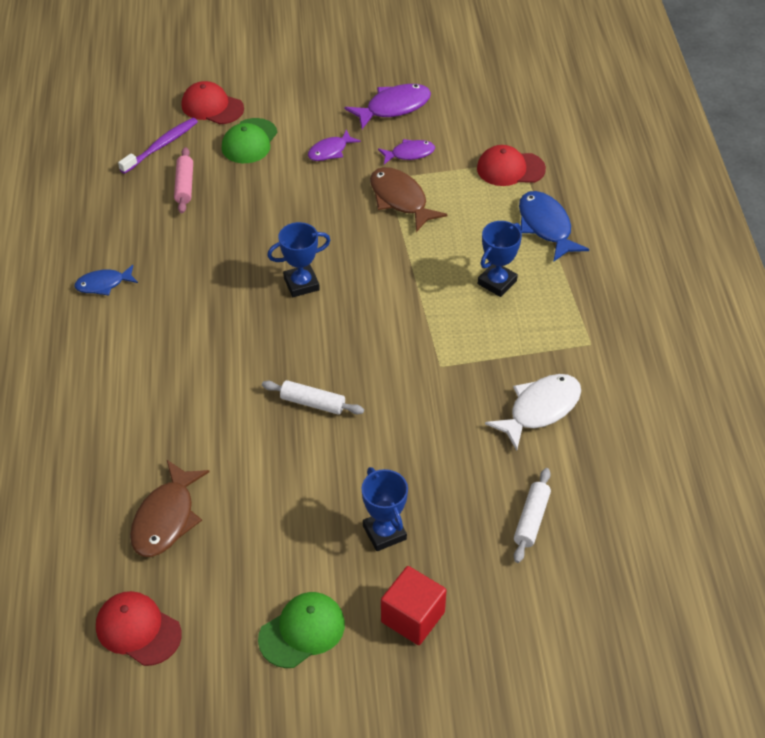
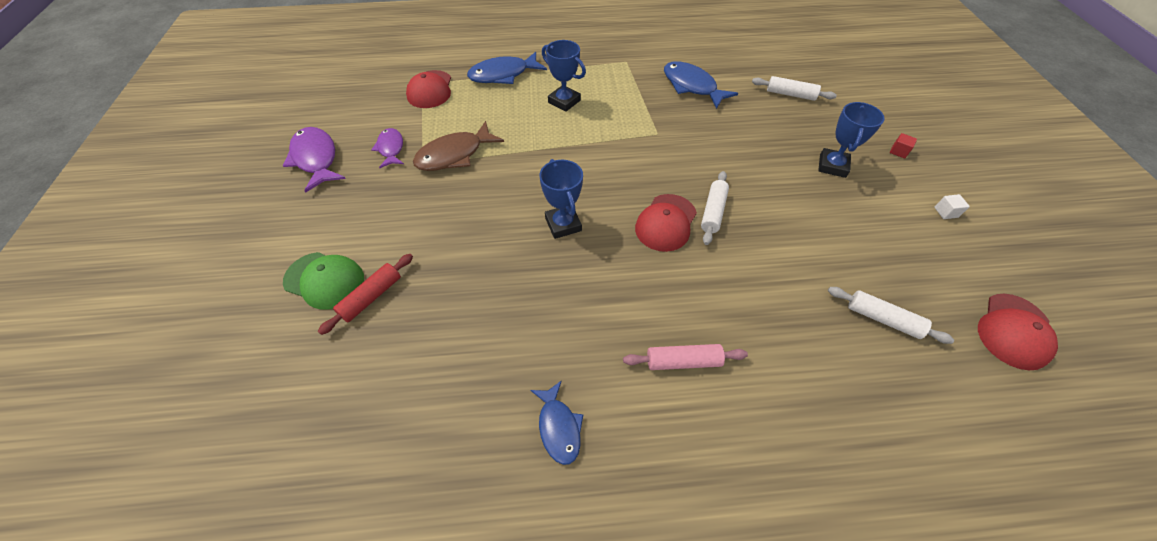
camera: 90 degrees left, 5 degrees up
(161, 146) = (297, 382): purple toothbrush -> none
(166, 518) = (882, 319): brown fish -> white rolling pin
(184, 185) = (387, 345): pink rolling pin -> pink rolling pin (683, 361)
(212, 107) = (238, 325): red cap -> red cap (666, 223)
(230, 170) = (371, 297): none -> red rolling pin
(302, 631) = (946, 212): green cap -> white cube
(330, 151) = (367, 206): purple fish -> none
(384, 532) = (832, 166): blue trophy -> blue trophy turned 45 degrees counterclockwise
(412, 617) = (898, 151): red cube -> red cube, size x0.44
(540, 409) = (692, 86): white fish -> blue fish

